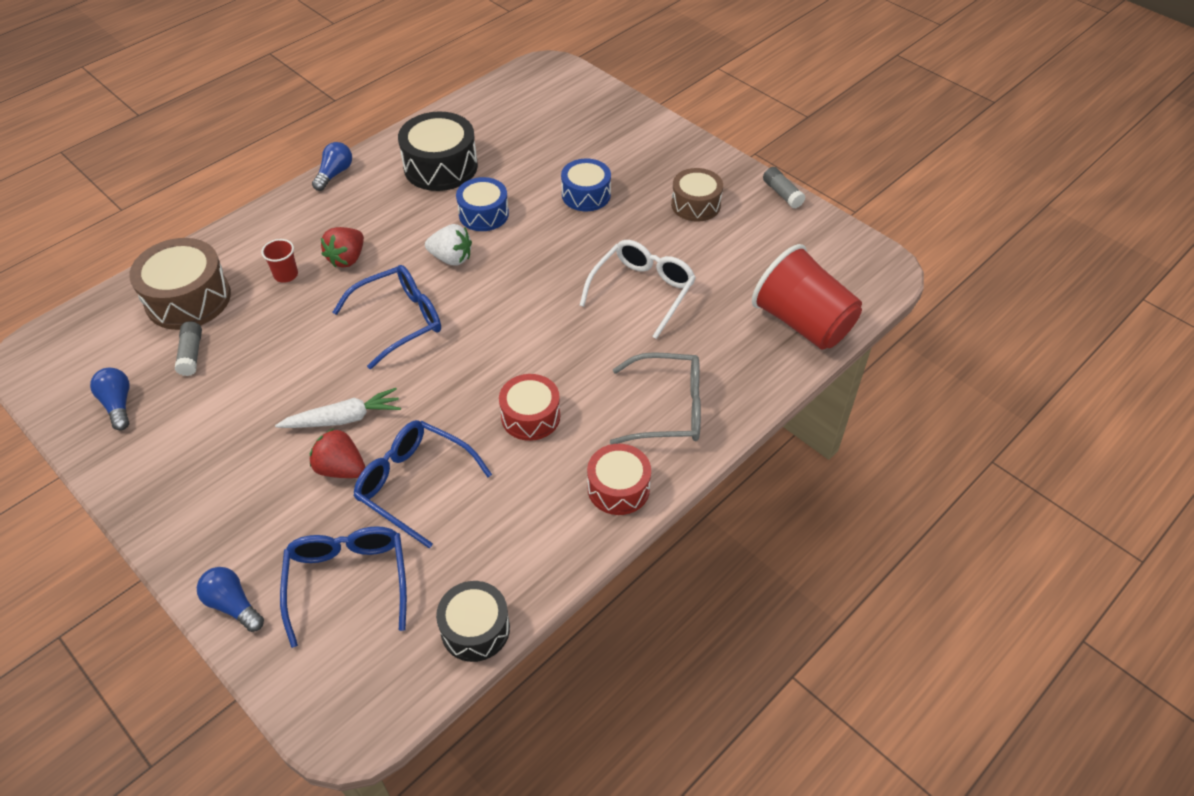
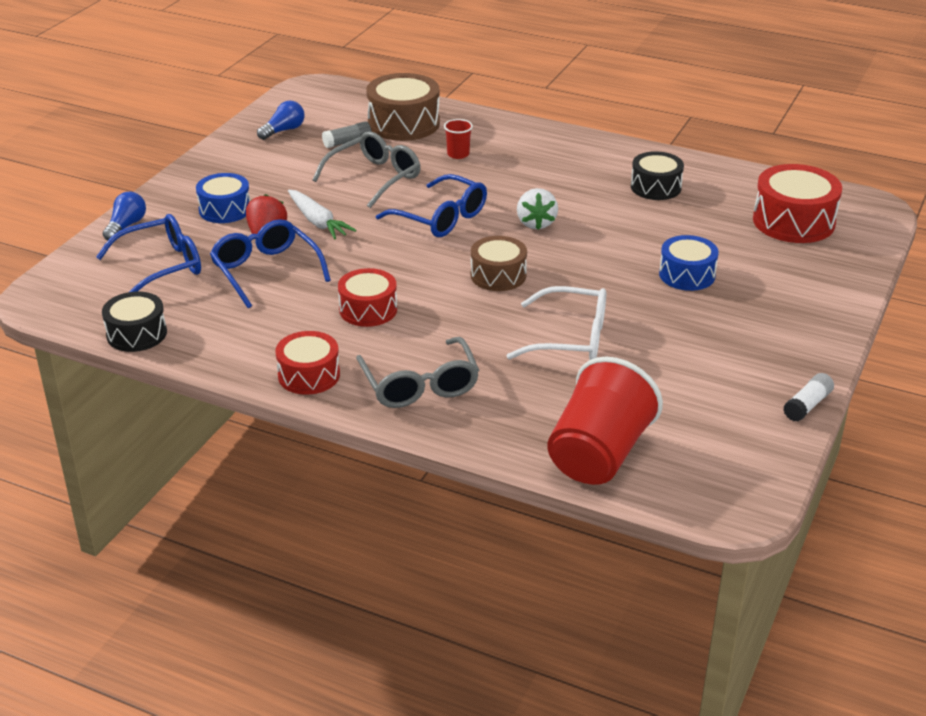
camera: 70 degrees right, 15 degrees down
(286, 351) = (374, 178): none -> grey glasses
(334, 174) = (598, 140): blue light bulb -> none
(347, 258) = (497, 175): red strawberry -> none
(414, 484) = (266, 271): blue glasses -> blue glasses turned 45 degrees counterclockwise
(440, 166) = (655, 187): black drum -> black drum, size x0.65
(483, 214) = (609, 225): blue drum -> blue drum (225, 209)
(543, 112) = (793, 221): none -> red drum
(695, 204) = (733, 347): brown drum -> brown drum (498, 275)
(782, 194) = (807, 405): grey glue stick -> white glue stick

